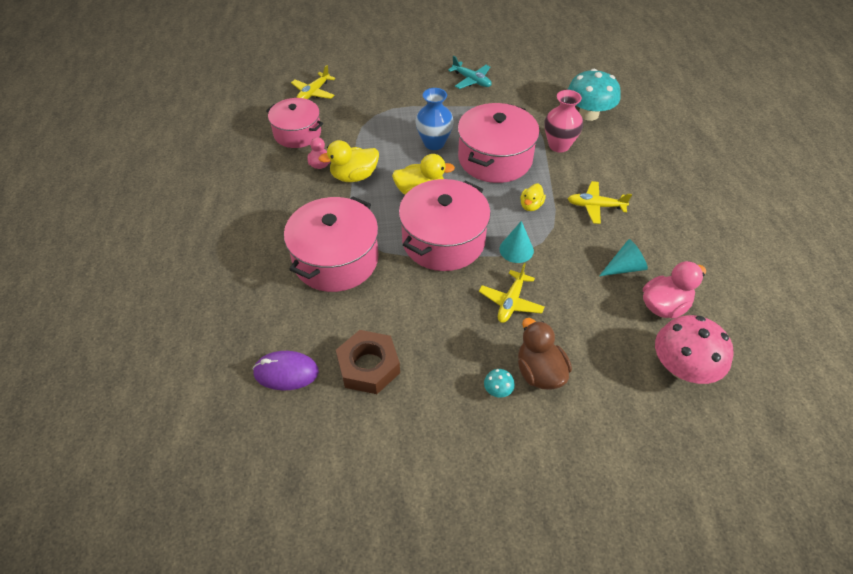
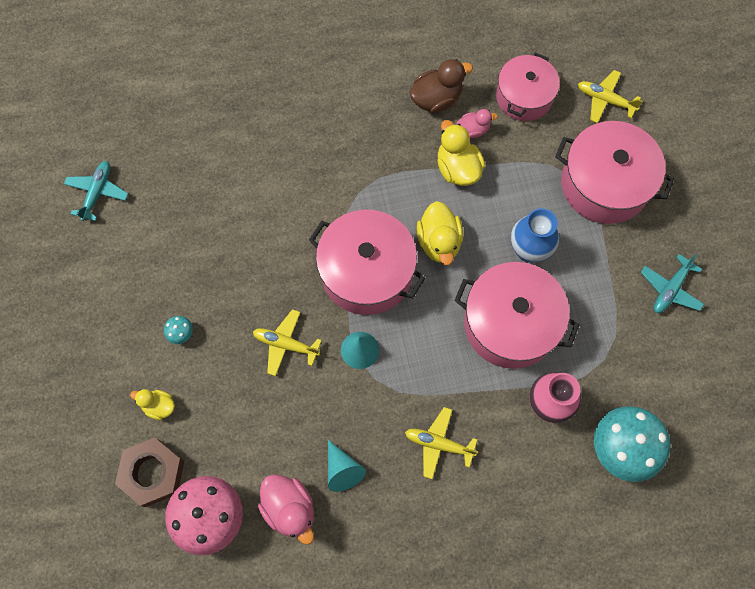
camera: 85 degrees right, 20 degrees up
(286, 372) = (196, 150): purple mouse -> none
(317, 477) = (97, 192): none -> turquoise plane
(336, 259) = (331, 169): pink pot -> pink pot (604, 184)
(368, 366) = (204, 217): brown nut -> brown nut (152, 473)
(531, 205) = (431, 366): yellow duck -> yellow duck (159, 406)
(539, 372) = (201, 372): brown duck -> brown duck (436, 99)
(595, 206) = (439, 444): yellow plane -> yellow plane turned 75 degrees counterclockwise

